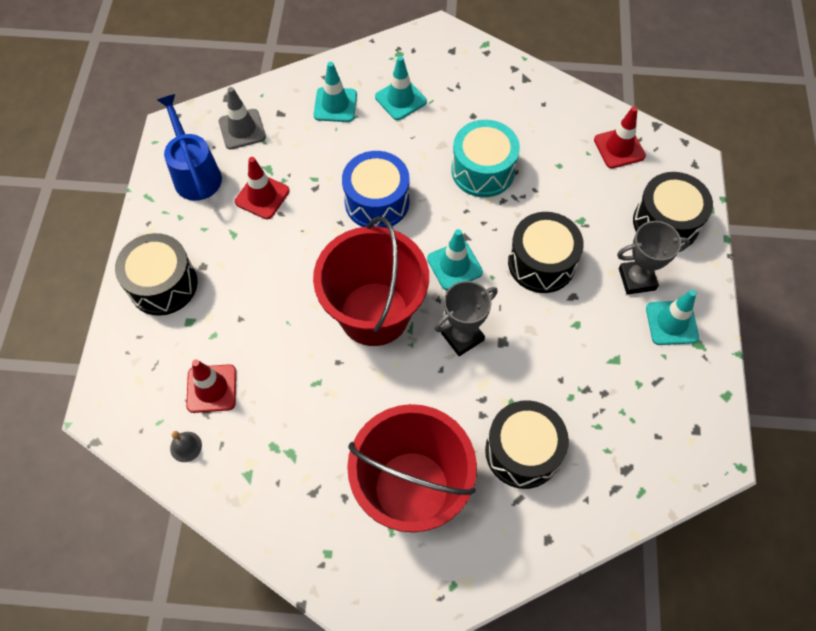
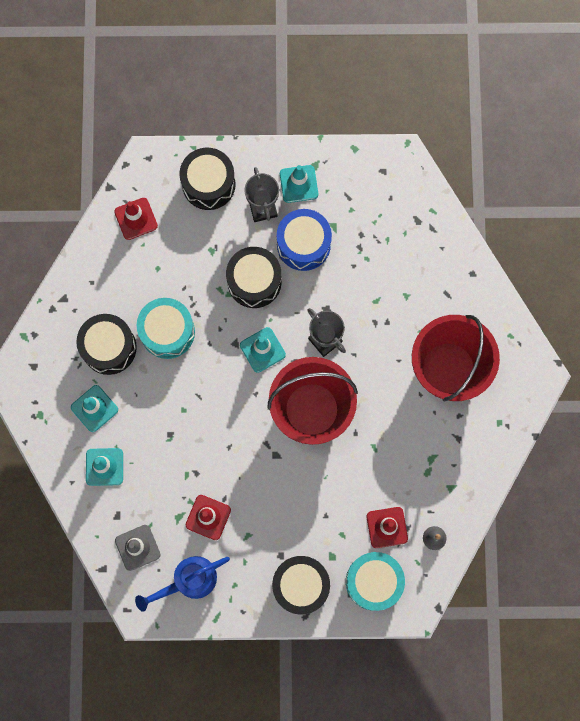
camera: 95 degrees left, 15 degrees up
(147, 366) = (373, 581): none -> turquoise drum
(377, 202) = (206, 418): blue drum -> blue drum (303, 244)
(522, 451) = (412, 292): black drum -> black drum (109, 347)

